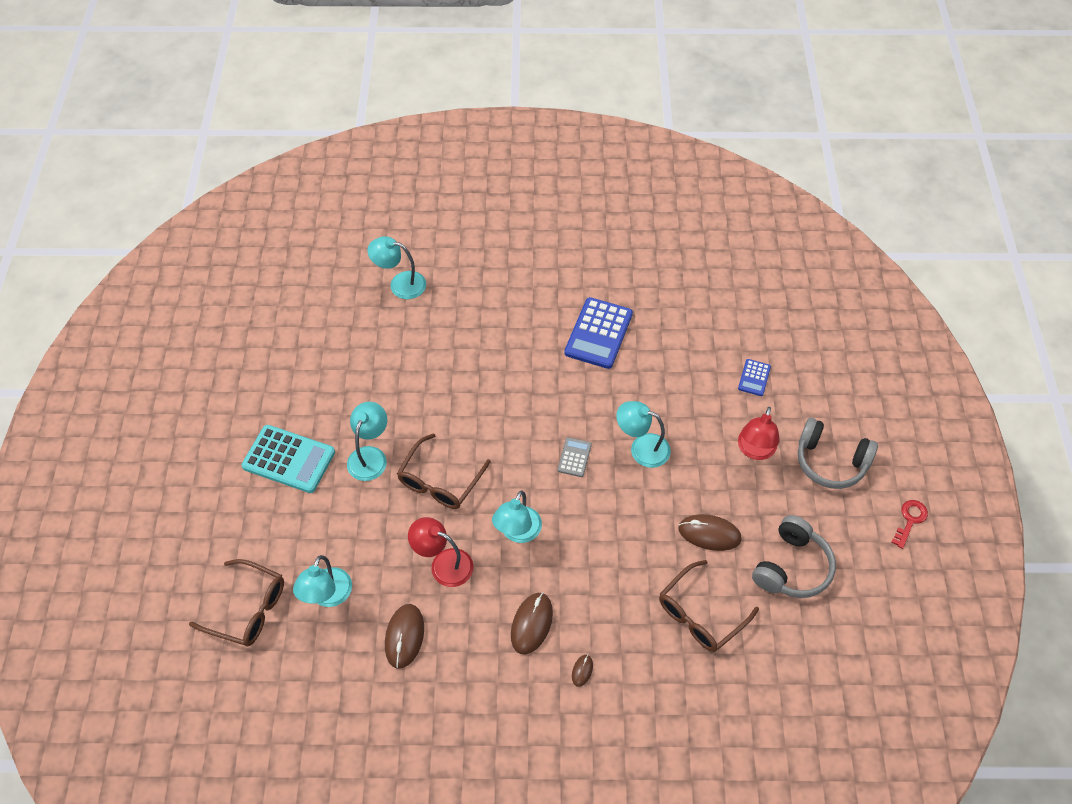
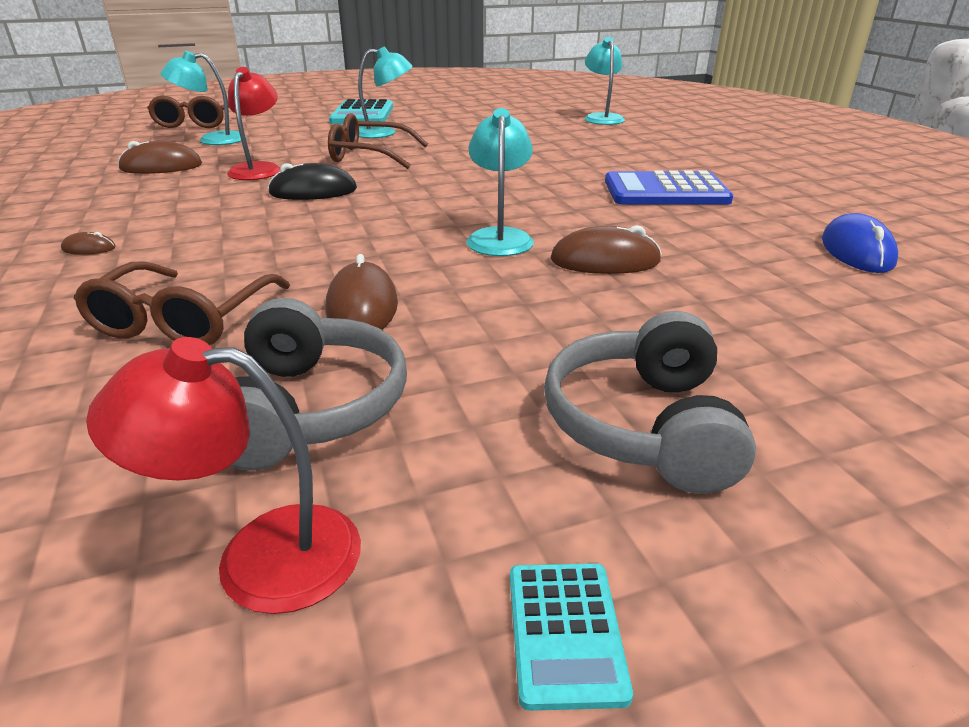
camera: 70 degrees right, 25 degrees down
(517, 532) = (313, 191): turquoise lamp -> black mouse
(531, 624) = (173, 213): brown mouse -> brown mouse (605, 261)
(574, 457) = (448, 203): grey calculator -> none
(700, 614) = (183, 321): brown glasses -> brown glasses turned 105 degrees counterclockwise
(715, 301) = (857, 251): none -> blue mouse
(754, 378) = (749, 304): blue calculator -> none
(755, 450) = (581, 326): red lamp -> red lamp (260, 556)
(792, 567) = (311, 408): grey headphones -> grey headphones turned 105 degrees counterclockwise
(910, 520) = (565, 633): red key -> turquoise calculator

